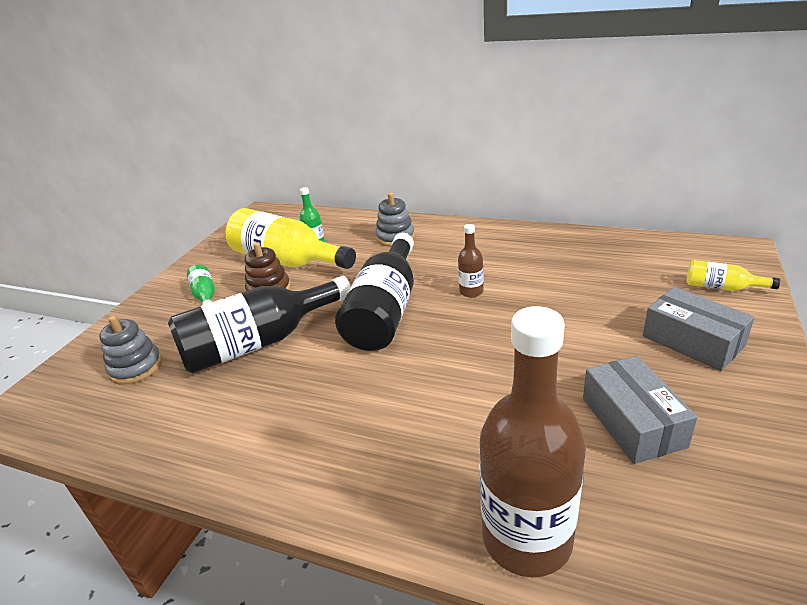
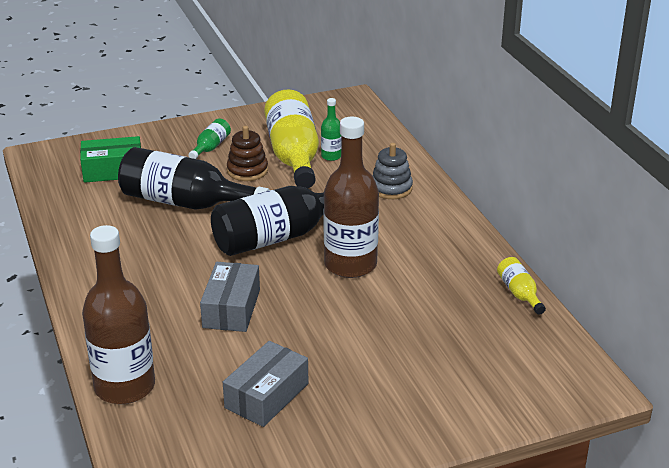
camera: 45 degrees right, 0 degrees up
(136, 367) = (113, 170): grey stacking toy -> green box
(471, 292) = (350, 264): brown bottle -> brown bottle, size x2.22
(692, 341) = (398, 398): grey box -> grey box (231, 308)
(721, 287) = (506, 394): yellow bottle -> yellow bottle (519, 293)

